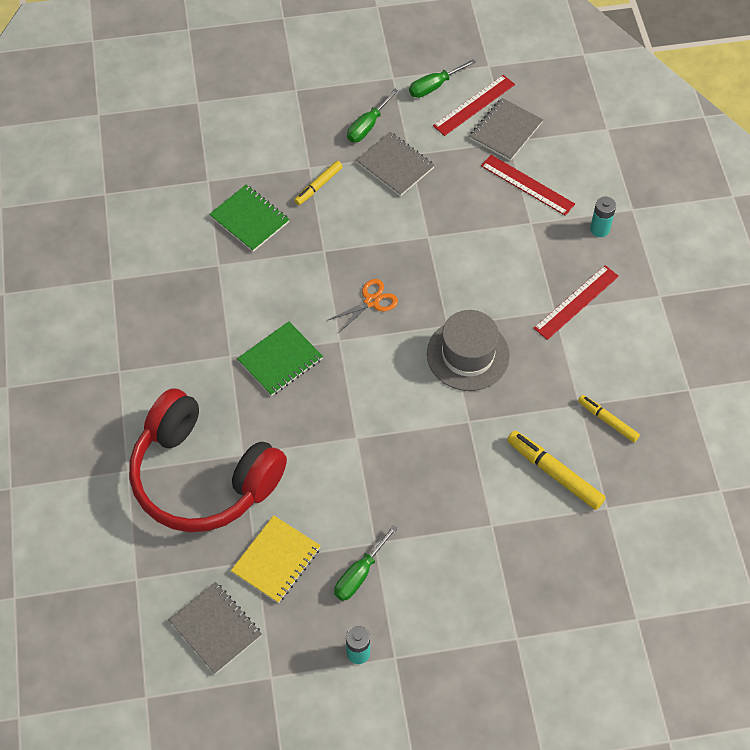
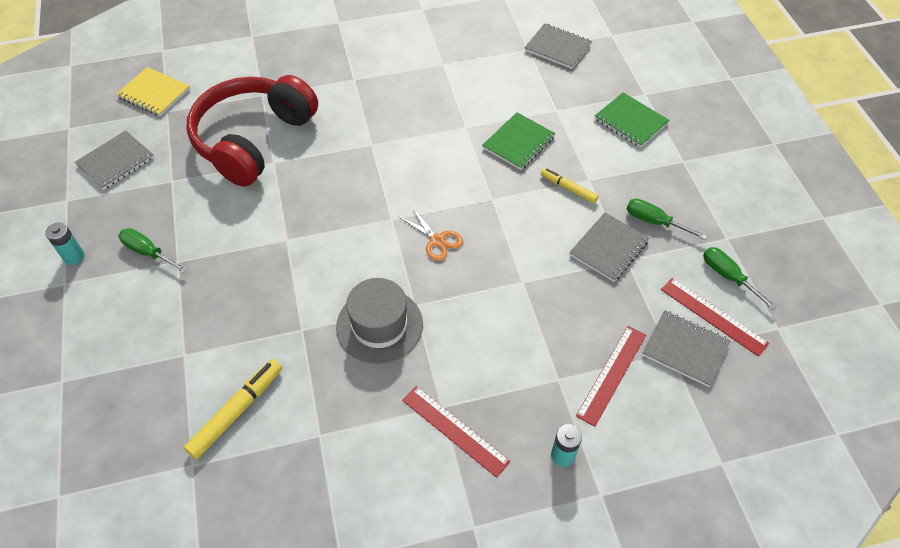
camera: 85 degrees right, 5 degrees down
(108, 166) = (557, 48): none -> grey notebook
(276, 560) = (170, 194): yellow notebook -> yellow notebook (154, 93)
(280, 360) = (367, 178): green notebook -> green notebook (630, 121)
(607, 421) = (299, 466): yellow marker -> none

